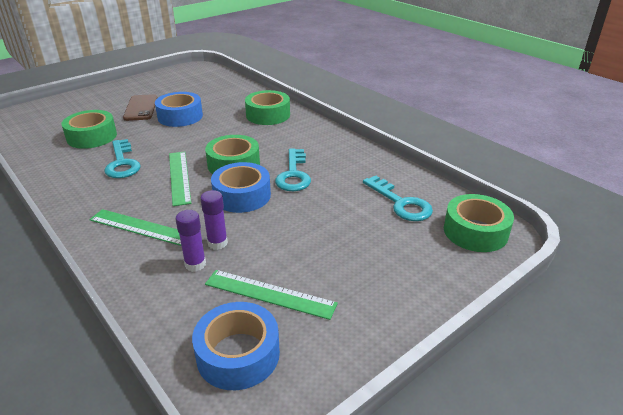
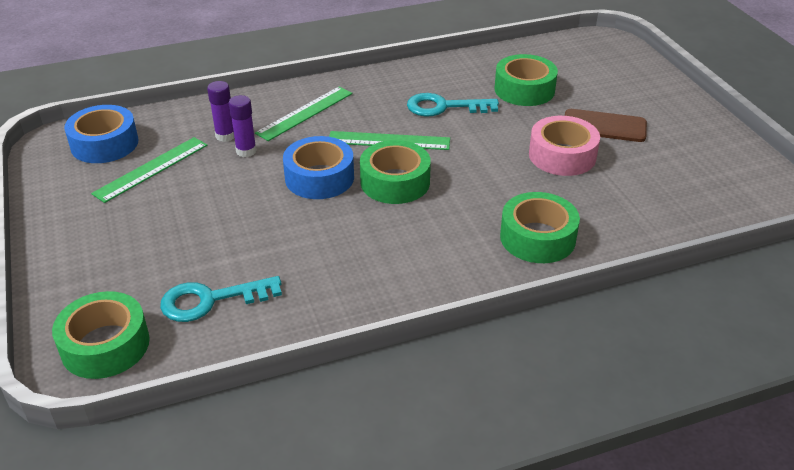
camera: 110 degrees right, 5 degrees up
(180, 116) = (562, 155): blue tape -> pink tape
(293, 175) = (340, 225): turquoise key -> none

